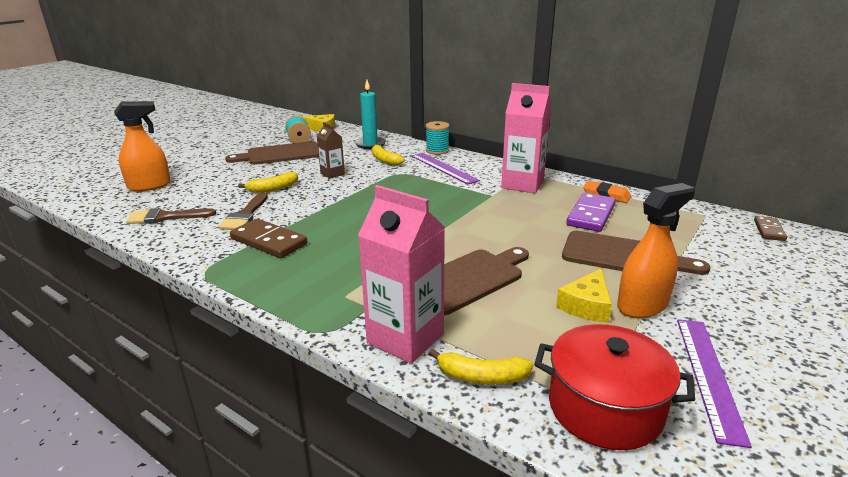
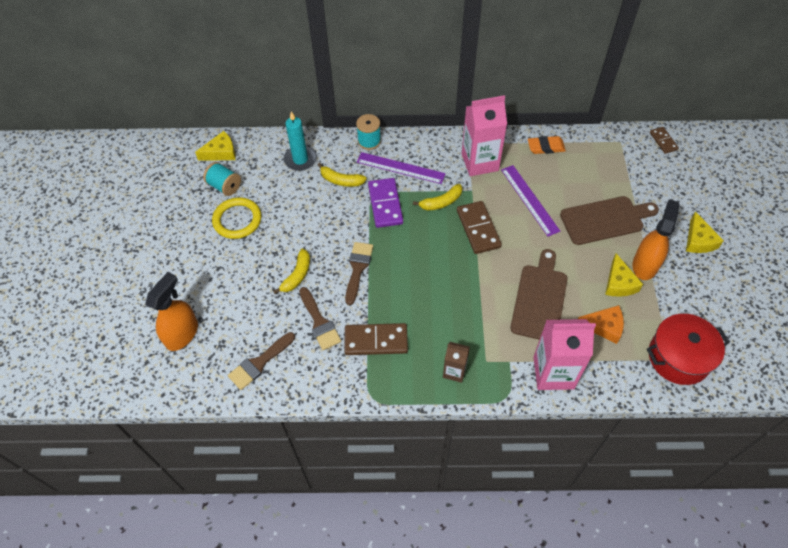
camera: 35 degrees left, 30 degrees up
(280, 154) = (237, 220): brown cutting board -> yellow ring
(324, 201) = (358, 268): none -> brown brush
(332, 174) = (321, 226): brown carton -> brown carton (454, 371)
(466, 216) = (478, 229): none -> brown domino
(482, 377) = (613, 374): yellow banana -> yellow banana (441, 202)
(521, 330) = (603, 326): none -> orange cheese
(591, 215) = (554, 180): purple domino -> purple domino (385, 204)
(708, 375) = (705, 304): purple ruler -> purple ruler (529, 200)
(753, 315) = (698, 240): none -> yellow cheese

